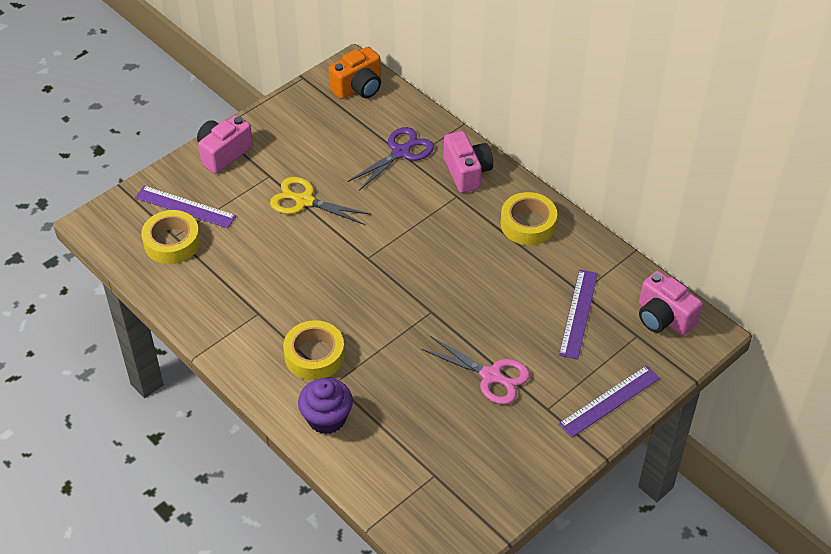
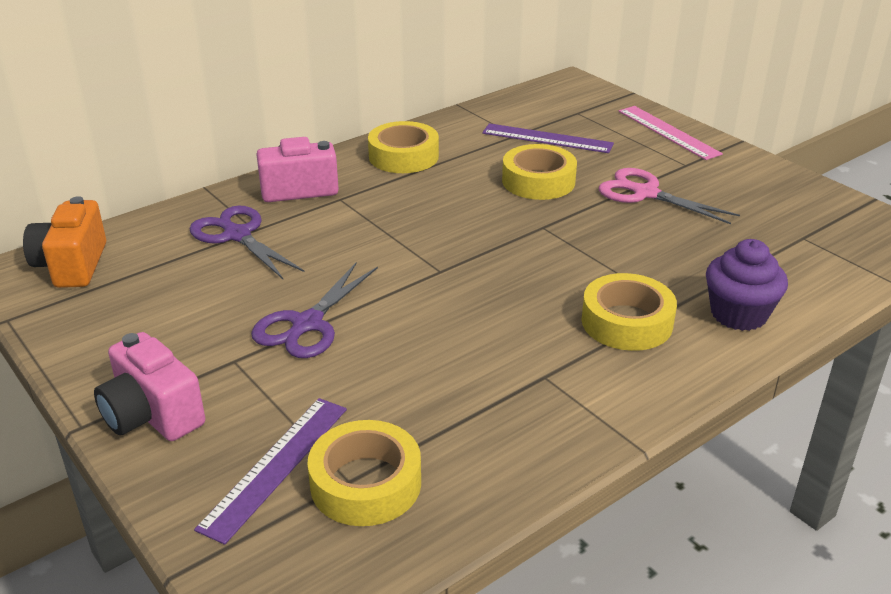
camera: 85 degrees left, 15 degrees down
(304, 201) = (306, 324): yellow scissors -> purple scissors
(358, 87) = (72, 265): orange camera -> orange camera turned 150 degrees counterclockwise
(491, 376) = (645, 193): pink scissors -> pink scissors turned 90 degrees counterclockwise
(500, 308) = (538, 181): none -> yellow tape
(610, 401) = (668, 132): purple ruler -> pink ruler
(663, 318) = (553, 98): pink camera -> none

